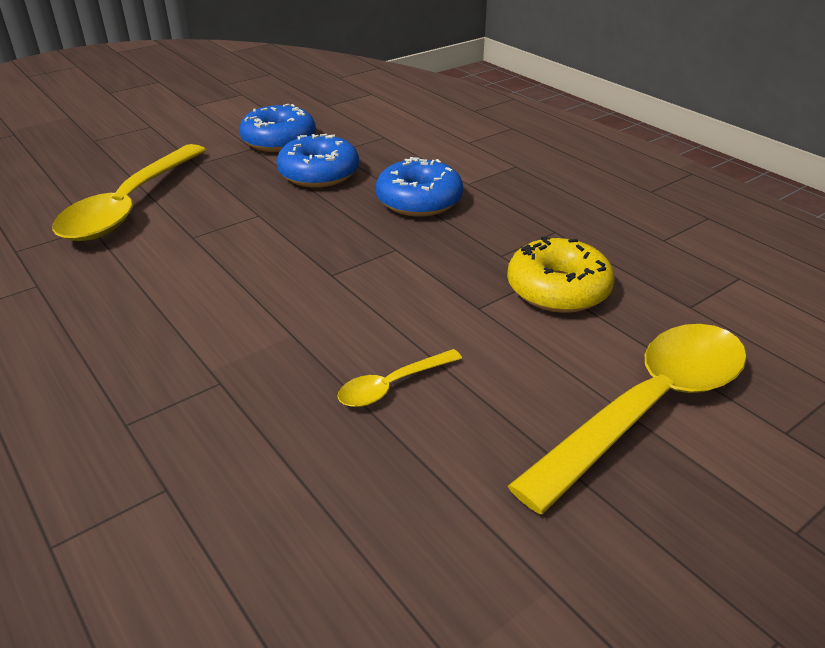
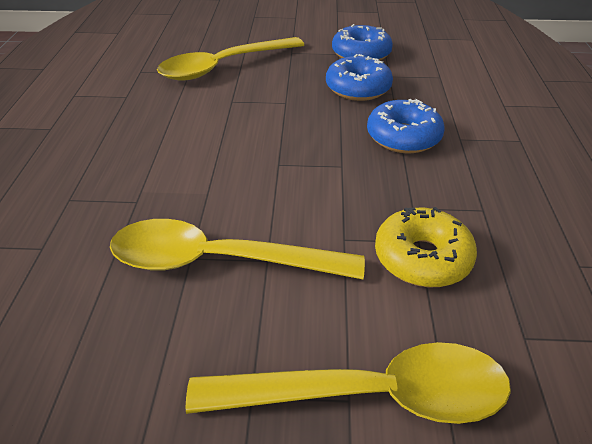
camera: 40 degrees right, 5 degrees up
(392, 386) = (219, 261): yellow spoon -> yellow spoon, size x2.22

